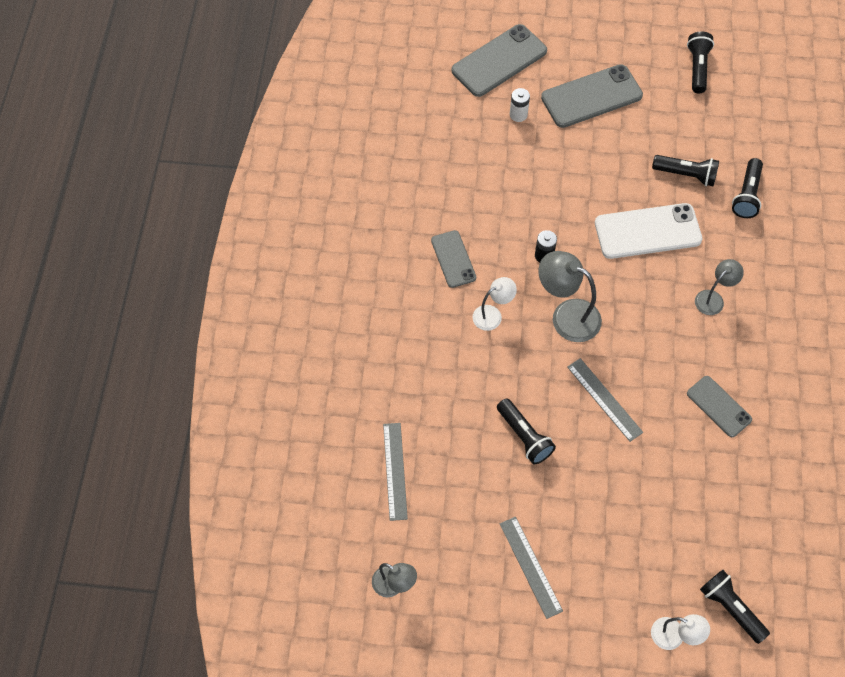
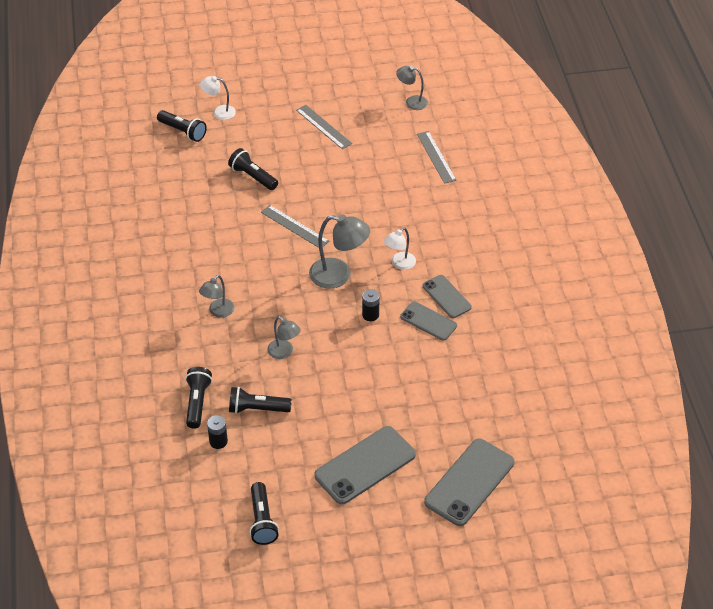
camera: 165 degrees right, 15 degrees down
(518, 115) = (432, 431): white battery -> none
(524, 436) = (349, 193): black flashlight -> black flashlight (253, 177)
(647, 231) = (284, 352): white phone -> grey lamp
(719, 406) = (204, 239): grey phone -> grey phone (428, 321)
(729, 150) = (218, 441): none -> black battery

